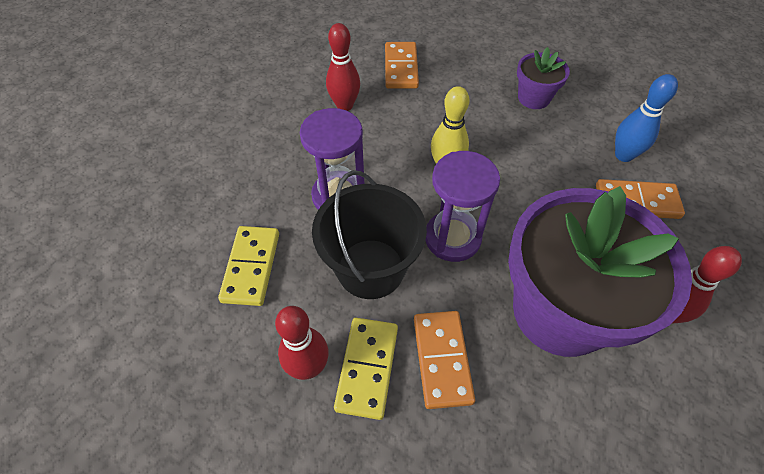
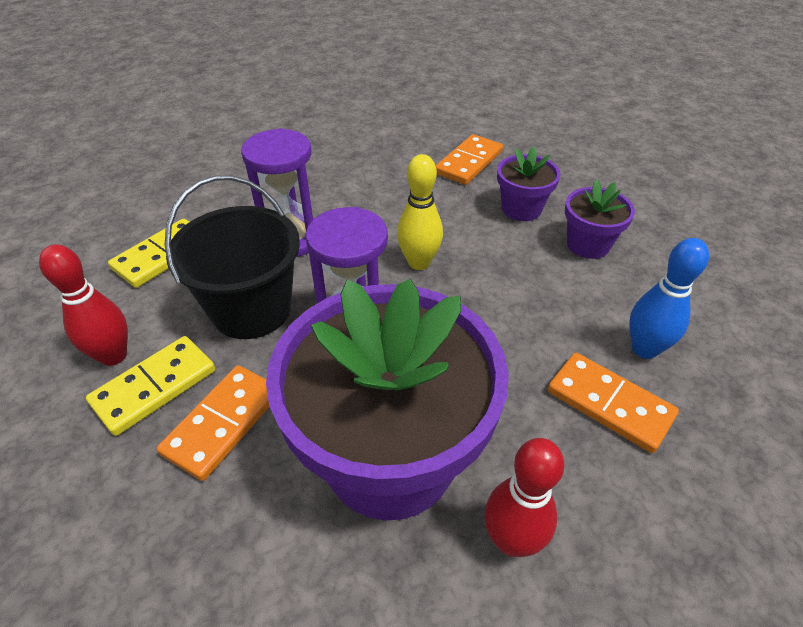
camera: 35 degrees right, 10 degrees down
(345, 105) = (380, 171): red bowling pin -> none
(470, 90) = (521, 209): none -> purple flower pot

